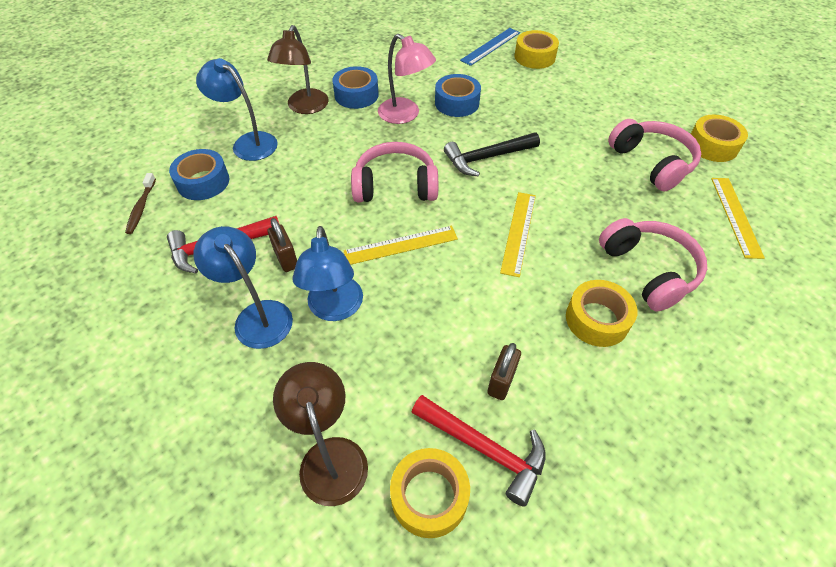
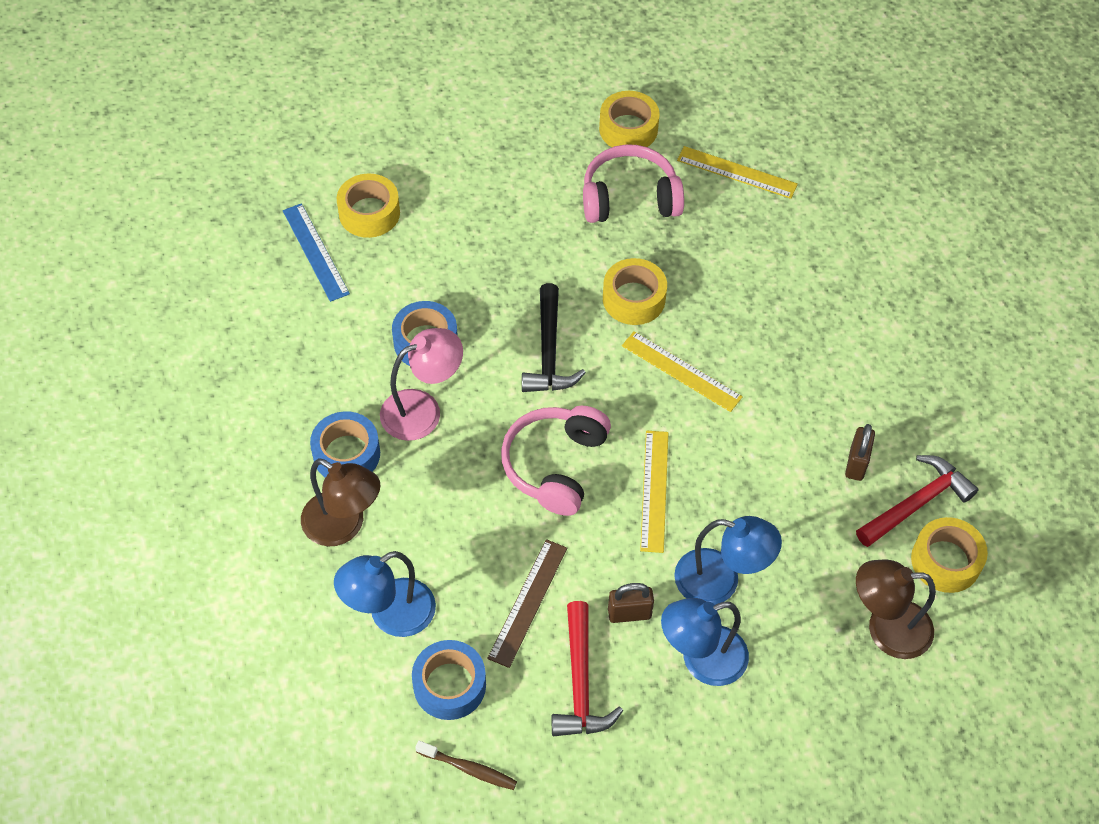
camera: 70 degrees left, 5 degrees up
(278, 202) = (528, 602): none -> brown ruler
(501, 381) = (856, 463): brown padlock -> brown padlock turned 60 degrees clockwise
(597, 319) = (816, 355): yellow tape -> yellow tape (634, 299)
(648, 270) = (776, 283): pink headphones -> none

